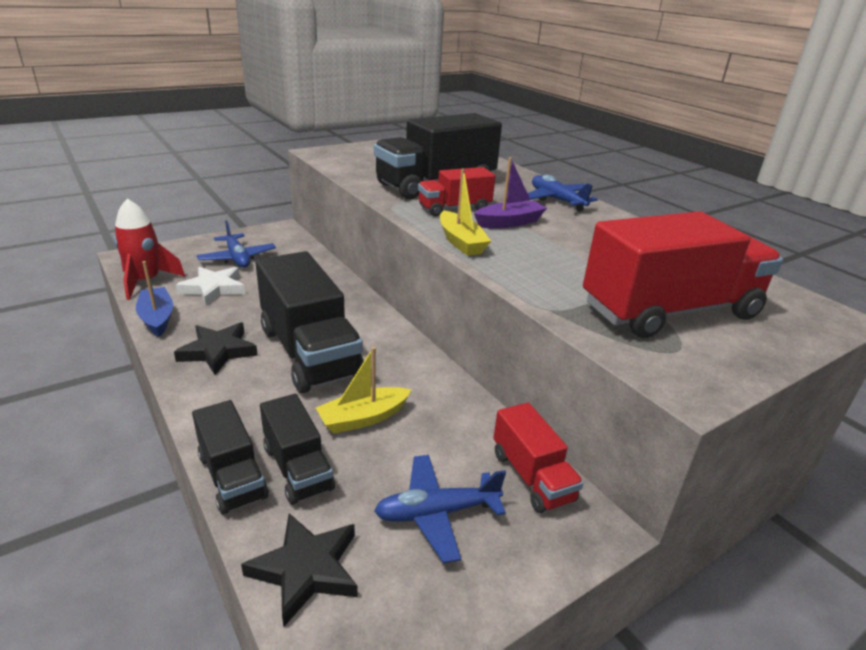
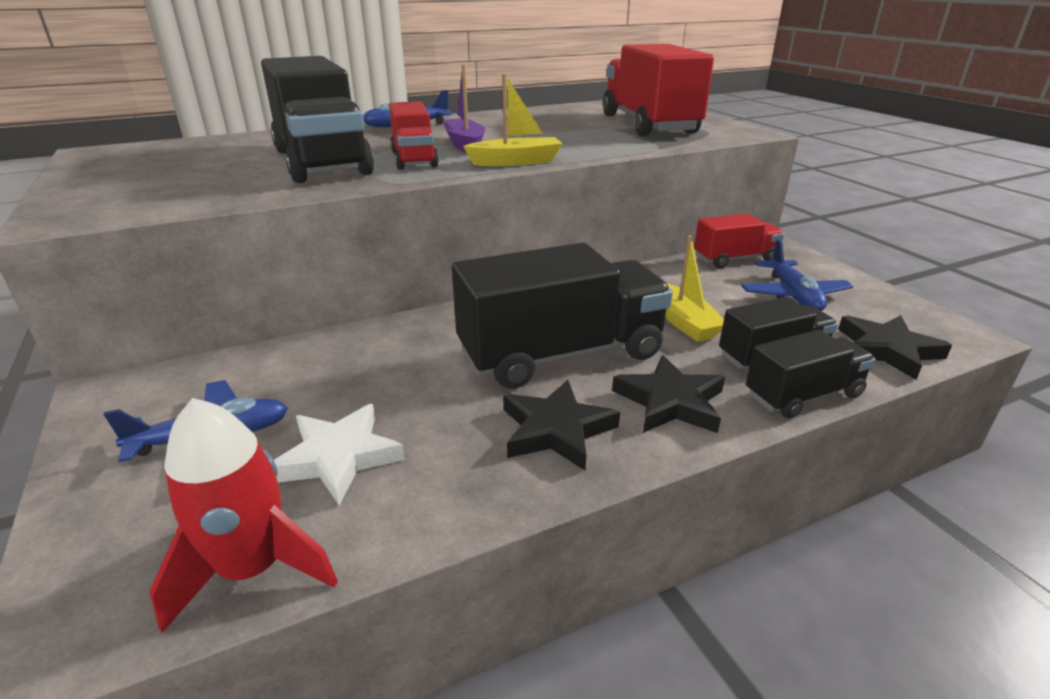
camera: 80 degrees left, 0 degrees up
(157, 318) = (435, 518): blue boat -> none
(238, 400) = (670, 402): none -> black star

